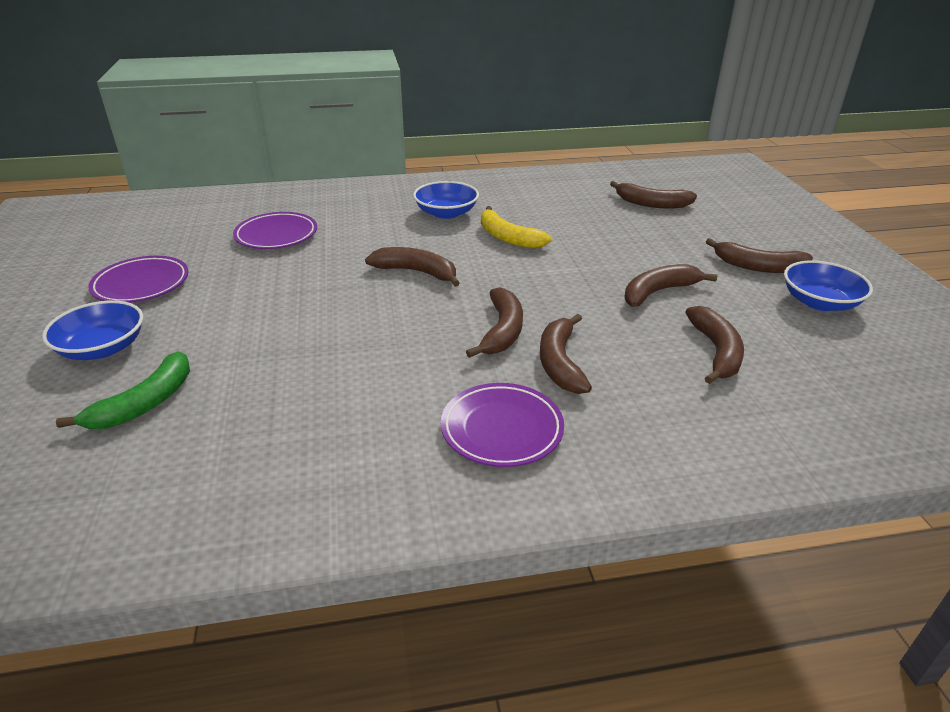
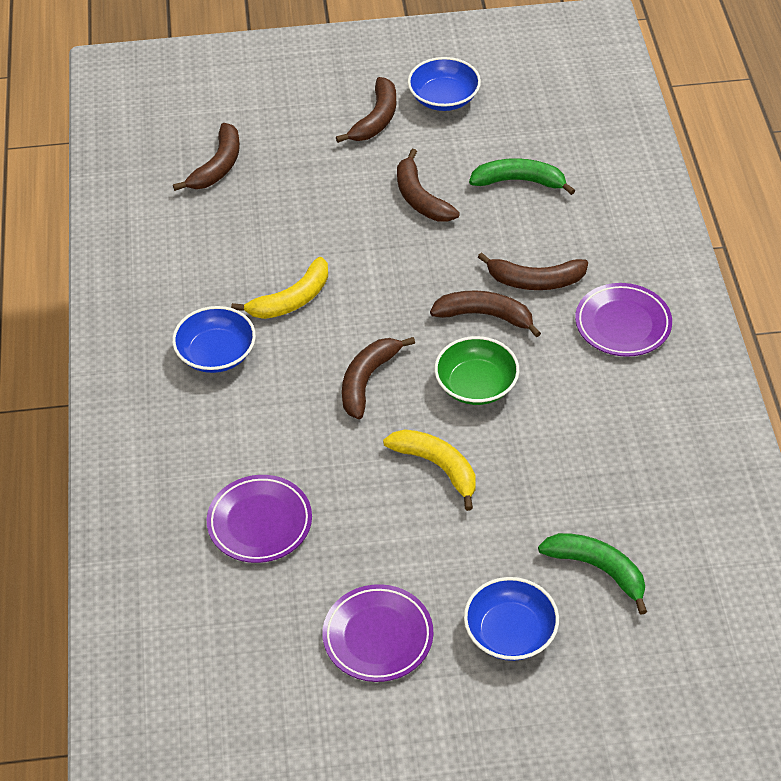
camera: 85 degrees left, 15 degrees up
(310, 307) = (437, 467): none -> yellow banana
(408, 327) = (476, 385): none -> green bowl
(716, 351) = (519, 181): brown banana -> green banana

